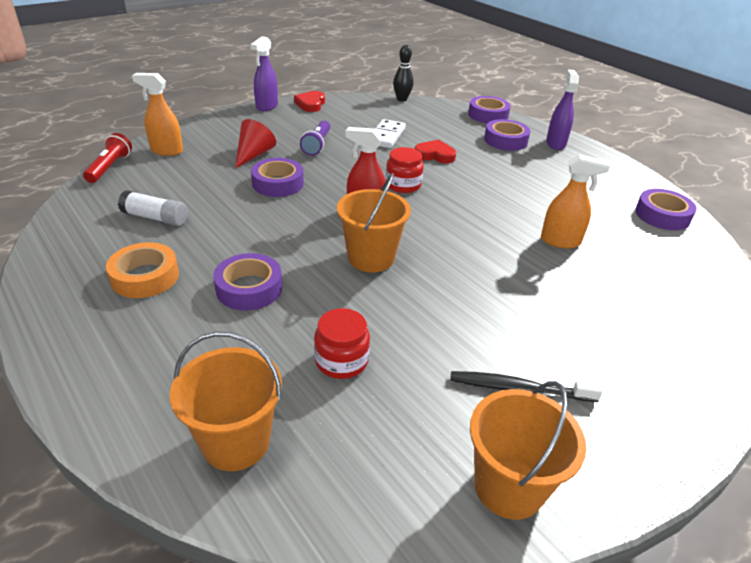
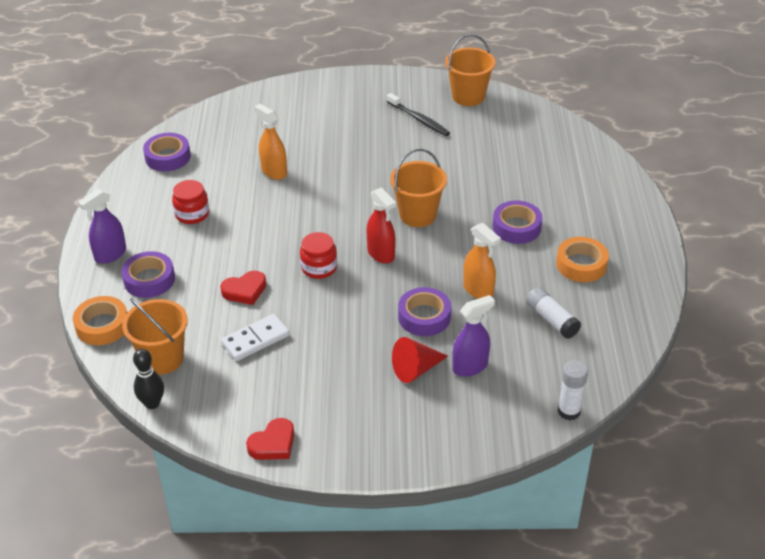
camera: 140 degrees left, 5 degrees up
(110, 167) = (569, 411): red flashlight -> white glue stick
(166, 151) = (500, 416): orange spray bottle -> orange spray bottle (478, 290)
(236, 442) = (572, 155): orange bucket -> orange bucket (162, 358)
(266, 106) = (331, 463): purple spray bottle -> purple spray bottle (470, 366)
(317, 145) = (340, 357): purple flashlight -> none
(341, 361) = (495, 165): red jar -> red jar (192, 214)
(435, 155) = (245, 290): red heart -> red heart turned 75 degrees counterclockwise
(488, 115) = (102, 325): purple tape -> orange tape

